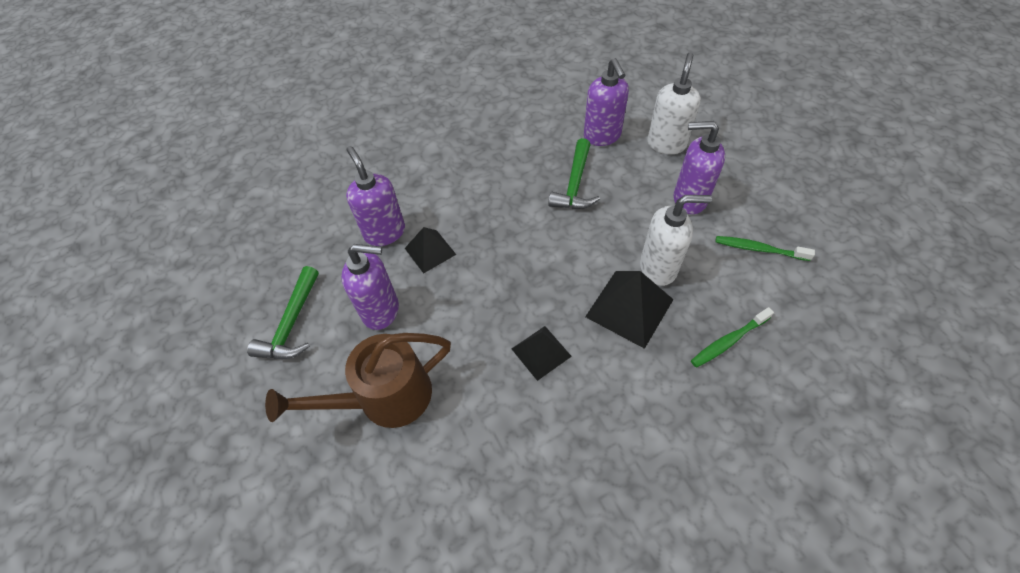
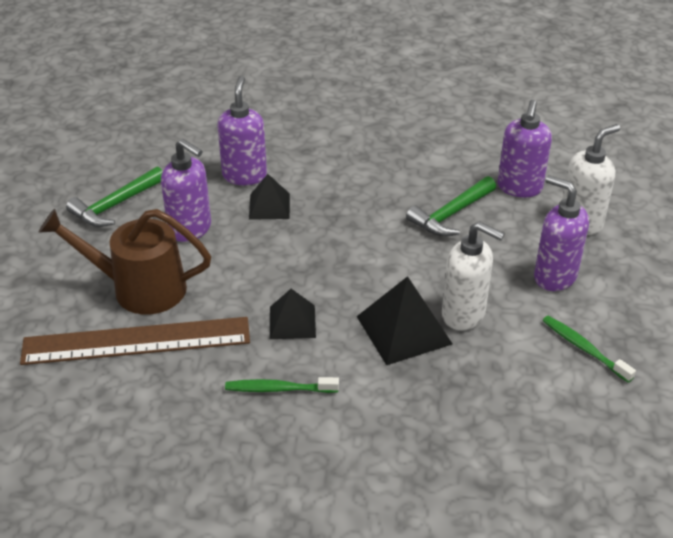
camera: 30 degrees right, 15 degrees down
(427, 454) = (136, 341): none -> brown ruler
(728, 341) = (472, 400): green toothbrush -> green toothbrush (279, 389)

